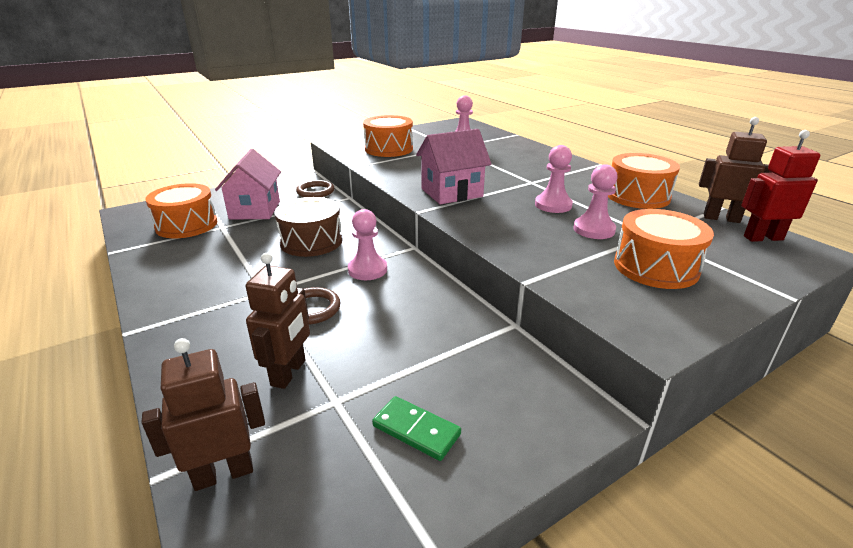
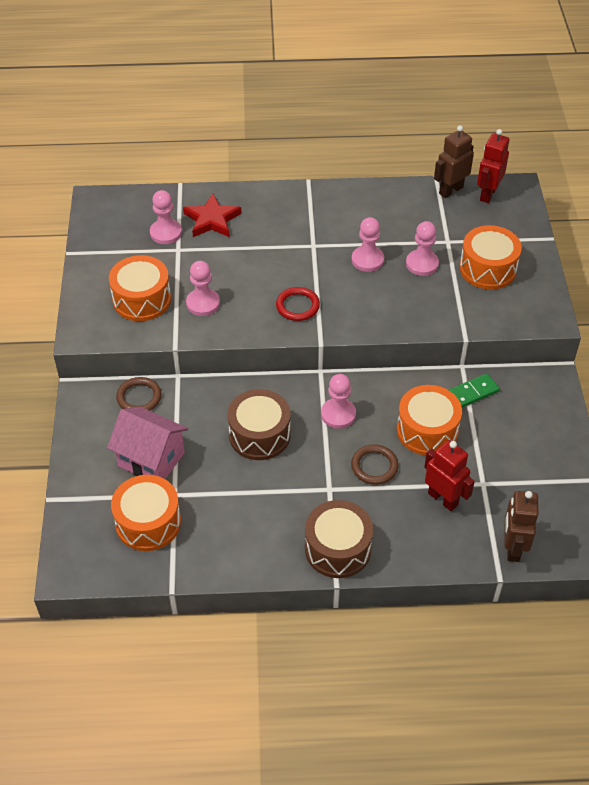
camera: 60 degrees left, 20 degrees up
(180, 319) = (338, 549): none -> brown drum
(289, 373) = (443, 499): brown robot -> red robot
(409, 164) = (203, 303): none -> pink pawn
(416, 430) = (526, 456): green domino -> green domino (473, 392)
(451, 193) = (297, 306): pink house -> red ring
(498, 148) = (212, 220): none -> red star
(637, 196) = (387, 204): orange drum -> orange drum (427, 430)

